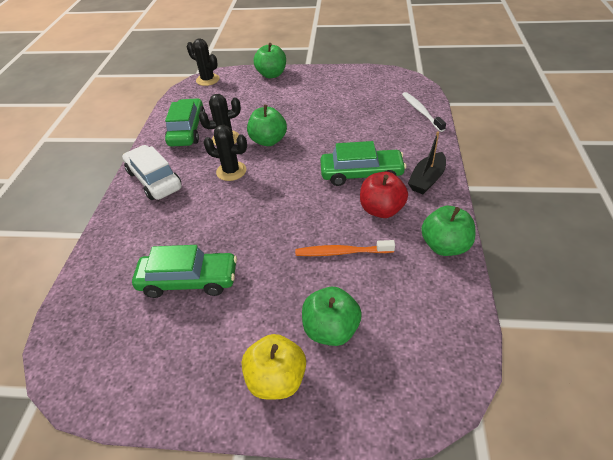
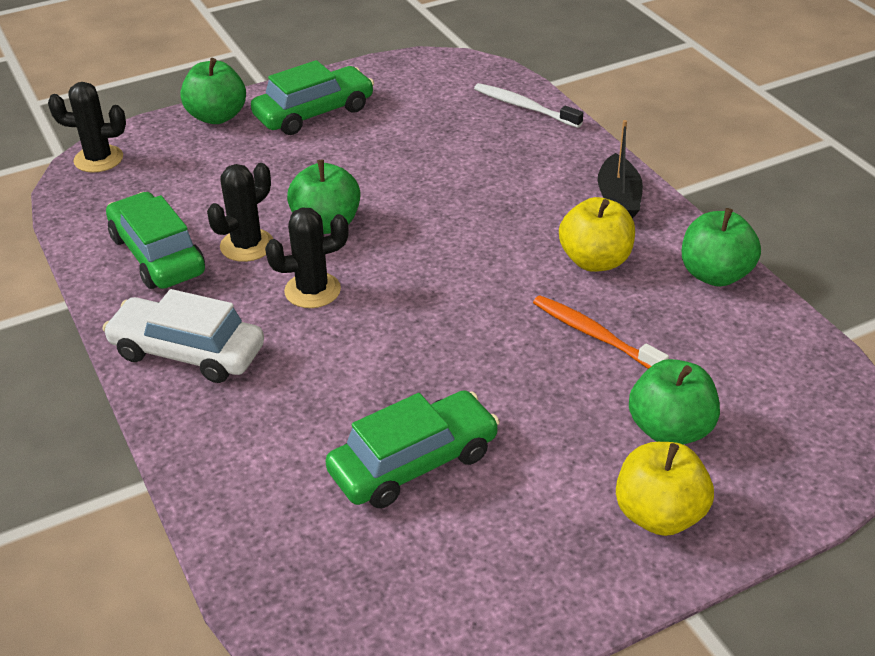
camera: 35 degrees left, 5 degrees down
(341, 252) = (594, 335): orange toothbrush -> orange toothbrush turned 75 degrees clockwise
(361, 174) = (522, 223): green car -> green car (314, 113)
(381, 210) = (595, 261): red apple -> yellow apple

